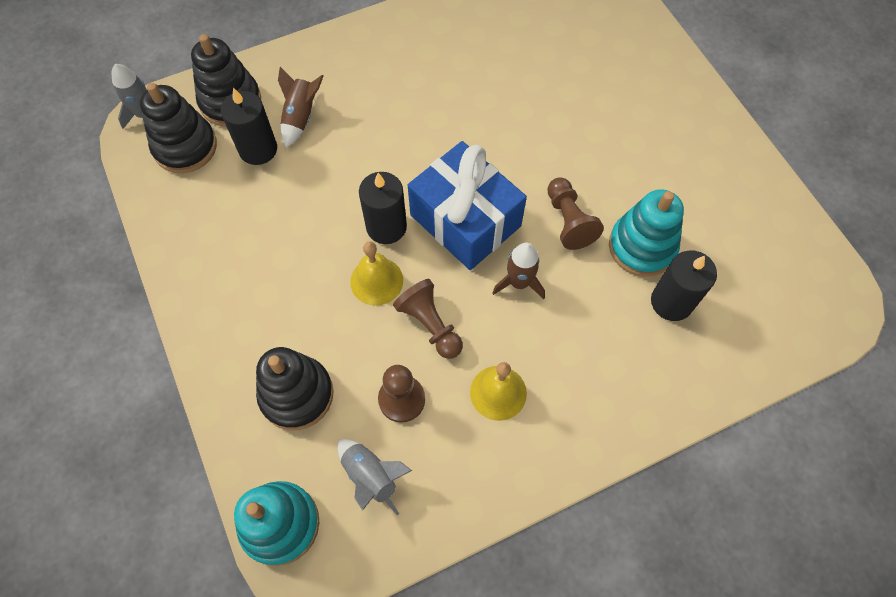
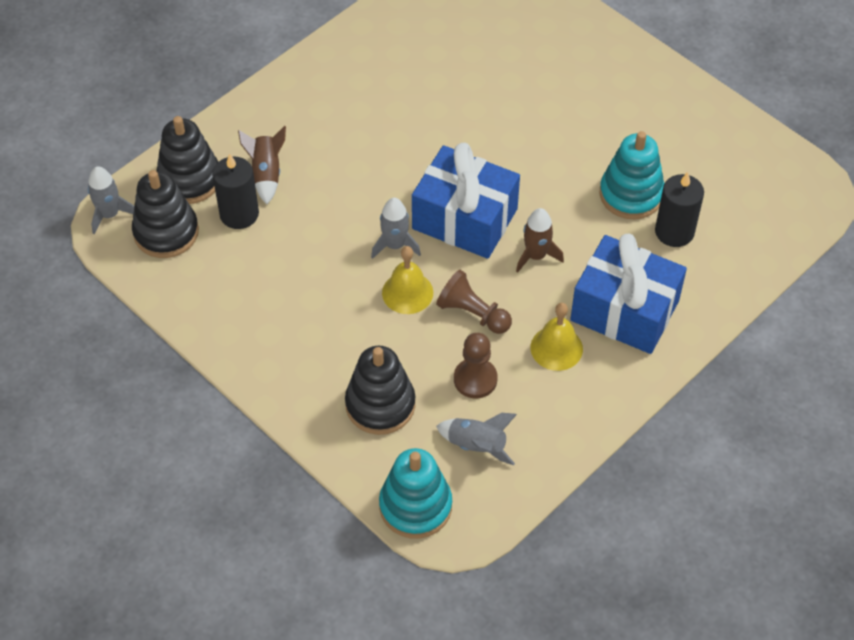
camera: 20 degrees left, 10 degrees down
(386, 227) = (395, 245): black candle -> grey rocket
(568, 221) = (558, 192): brown pawn -> none
(585, 374) = (624, 310): none -> blue gift

